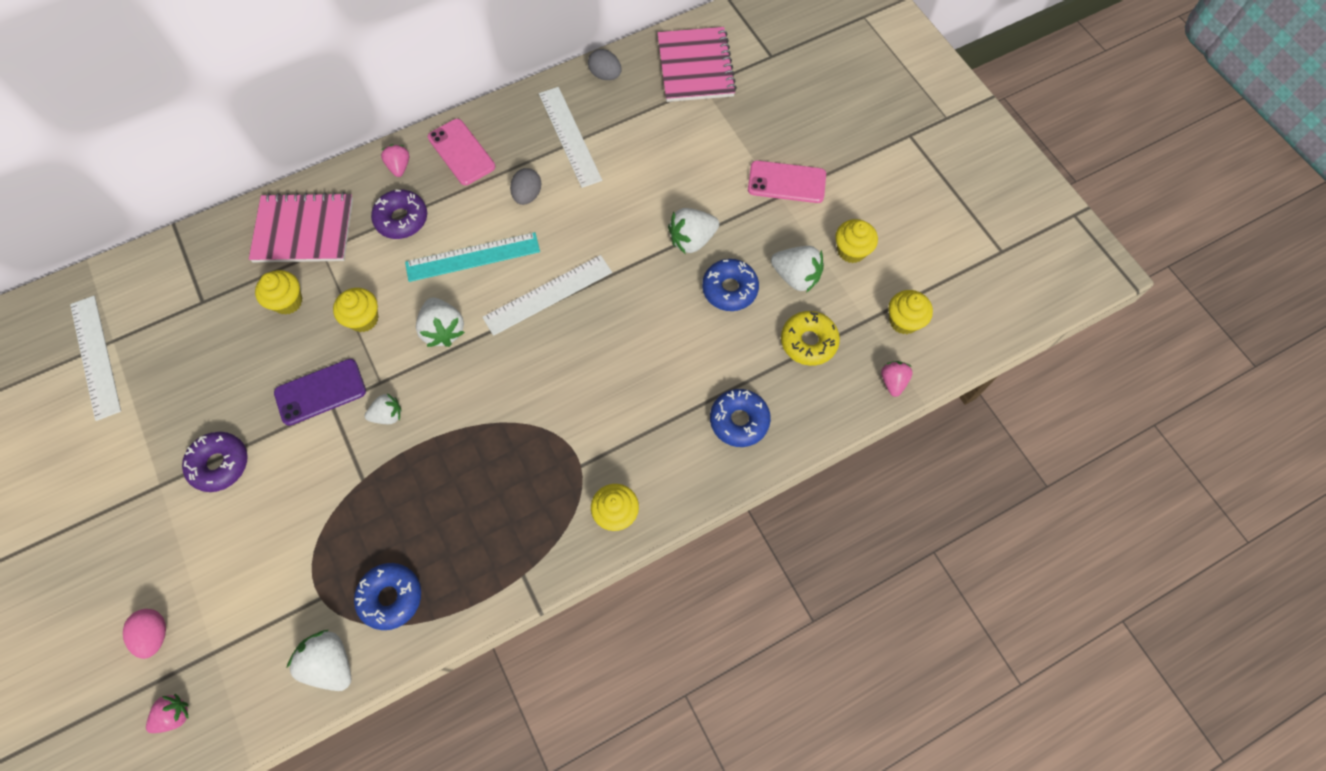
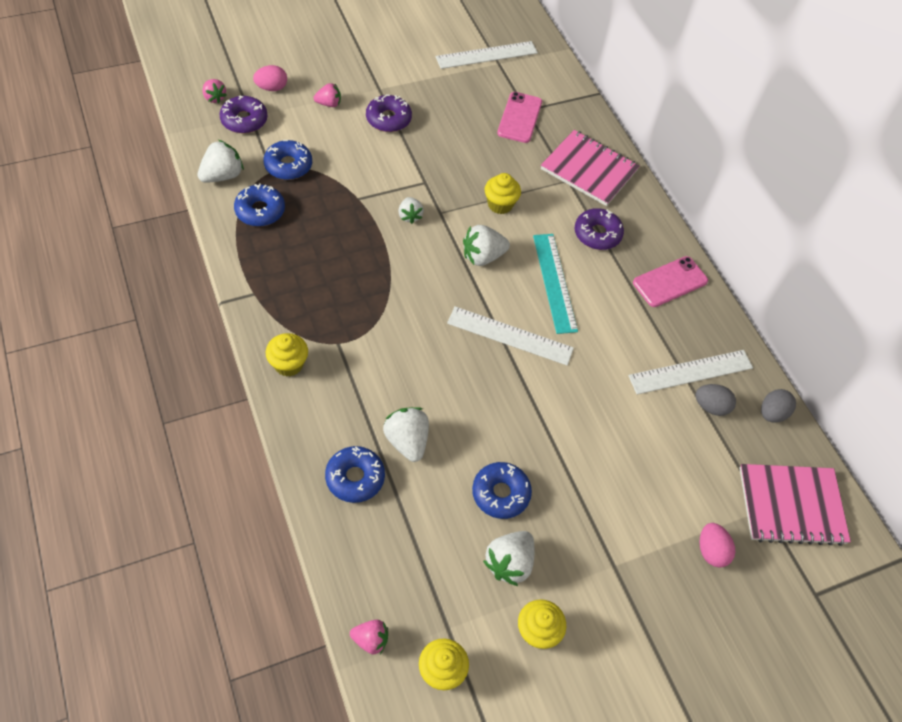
camera: 90 degrees right, 10 degrees down
(222, 659) = (244, 120): none -> purple donut
(288, 301) = (521, 158): yellow cupcake -> none
(304, 230) = (589, 170): pink notebook -> pink notebook turned 60 degrees counterclockwise
(309, 578) = (288, 165): none -> blue donut
(320, 392) = (437, 176): purple phone -> none
(399, 167) = (653, 235): pink strawberry -> pink strawberry (329, 104)
(527, 195) = (620, 330): grey egg -> grey egg (711, 406)
(548, 294) = (510, 335): white ruler -> white ruler turned 45 degrees counterclockwise
(692, 240) = (562, 467): white strawberry -> white strawberry (407, 441)
(750, 125) = (711, 551): none -> pink egg
(786, 182) = (632, 577): pink phone -> pink phone (519, 118)
(808, 342) = (430, 560): yellow donut -> none

